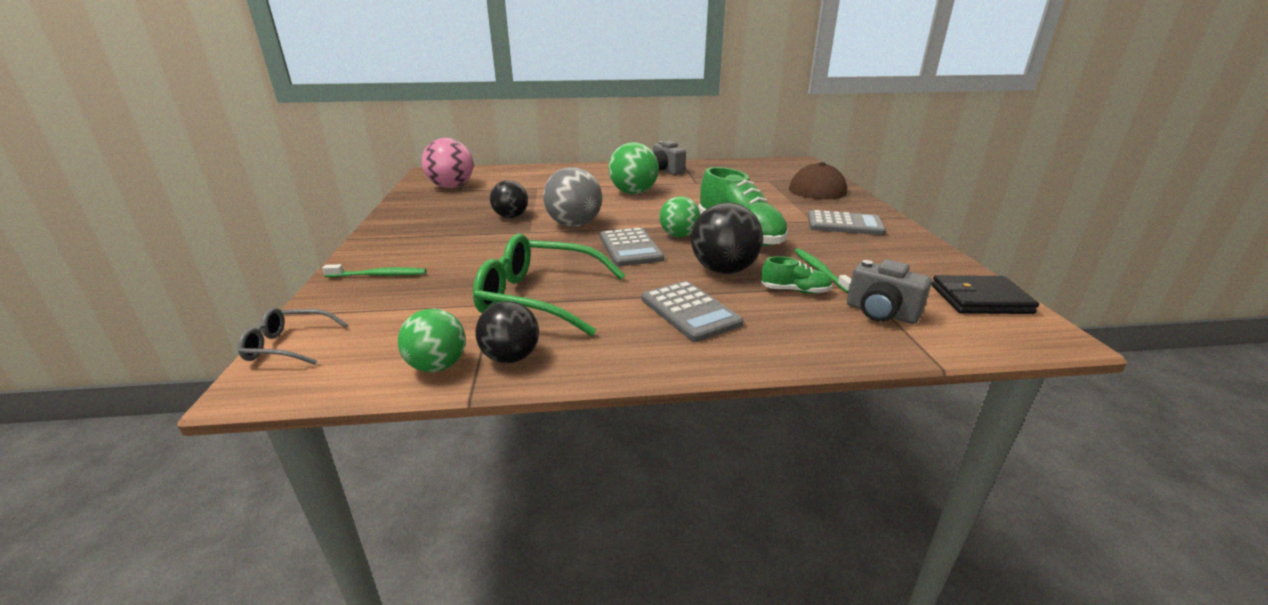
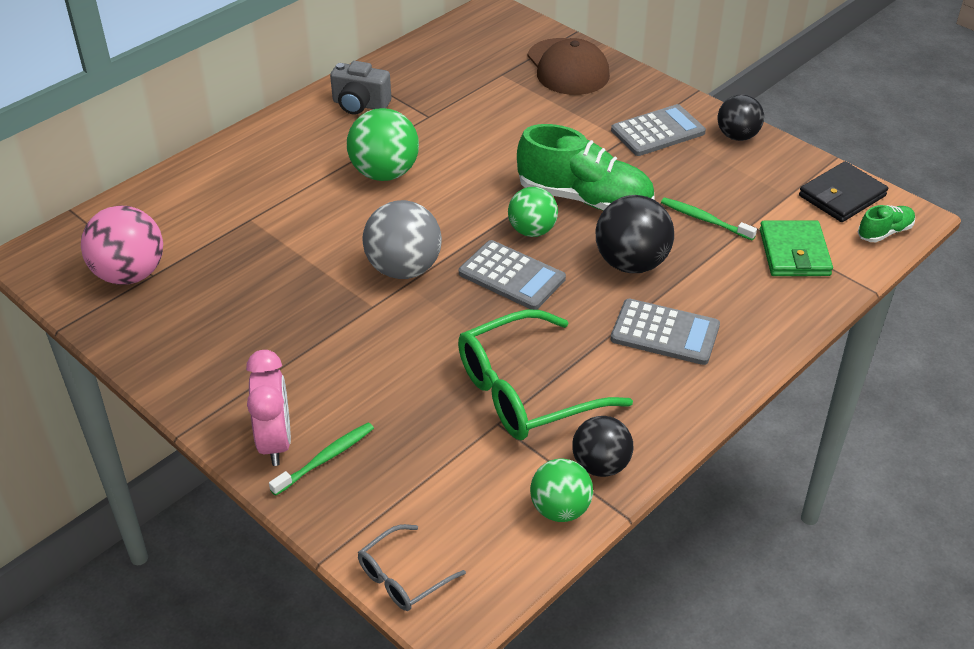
camera: 40 degrees left, 15 degrees up
(374, 258) = (275, 442): none -> pink clock
(511, 217) = (310, 292): black ball -> black ball (737, 136)
(795, 291) = (712, 259): green shoe -> green shoe (884, 232)
(881, 313) = (794, 252): grey camera -> green wallet

